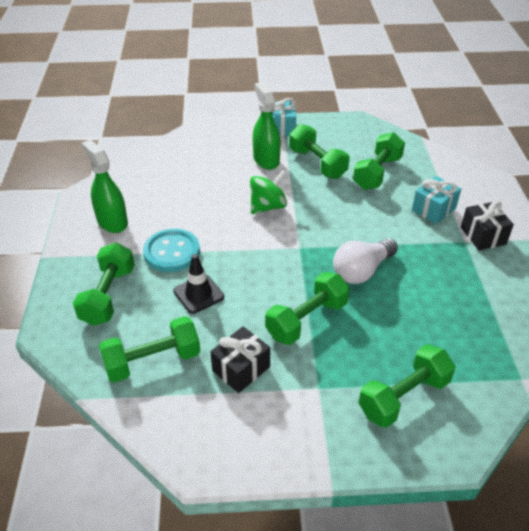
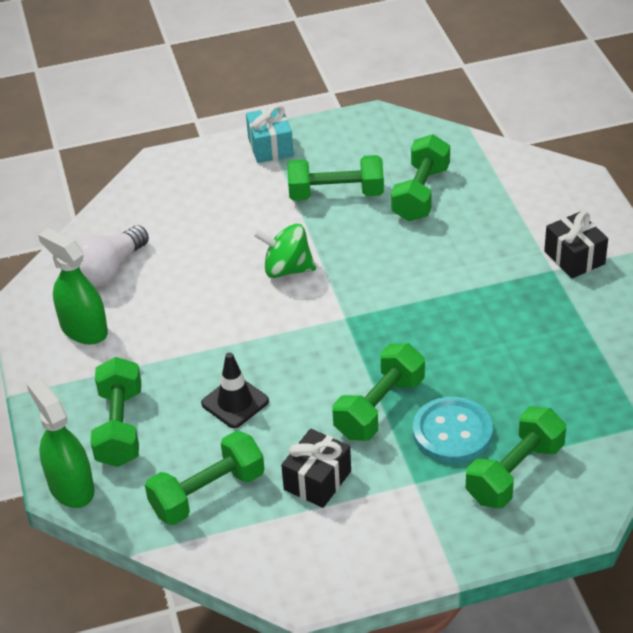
camera: 10 degrees left, 0 degrees up
(172, 252) = (180, 355): turquoise button -> turquoise button (452, 432)
(266, 160) = (264, 201): green spray bottle -> green spray bottle (71, 487)
(268, 207) = (287, 269): green spinning top -> green spinning top turned 120 degrees counterclockwise
(317, 163) = (336, 194): green dumbbell -> green dumbbell turned 45 degrees counterclockwise
(362, 271) = (432, 333): white light bulb -> white light bulb (108, 270)
(433, 209) = (505, 233): turquoise gift -> none

